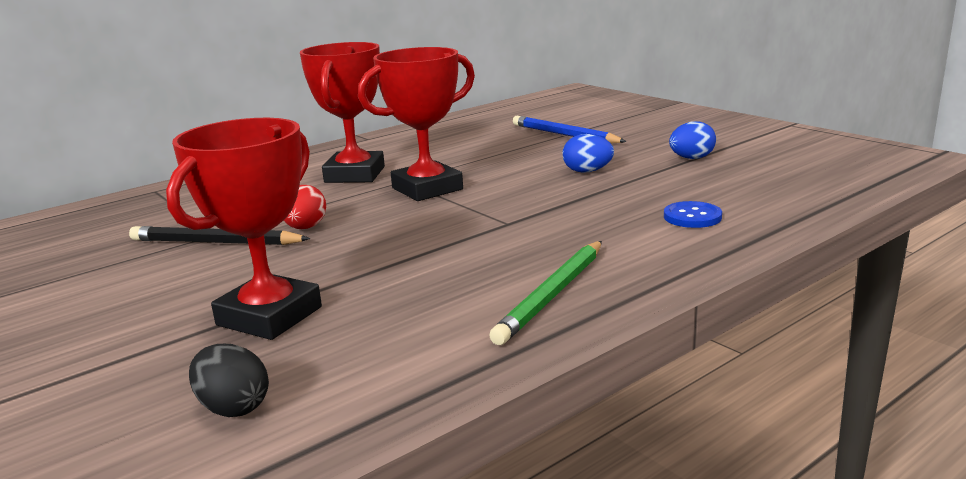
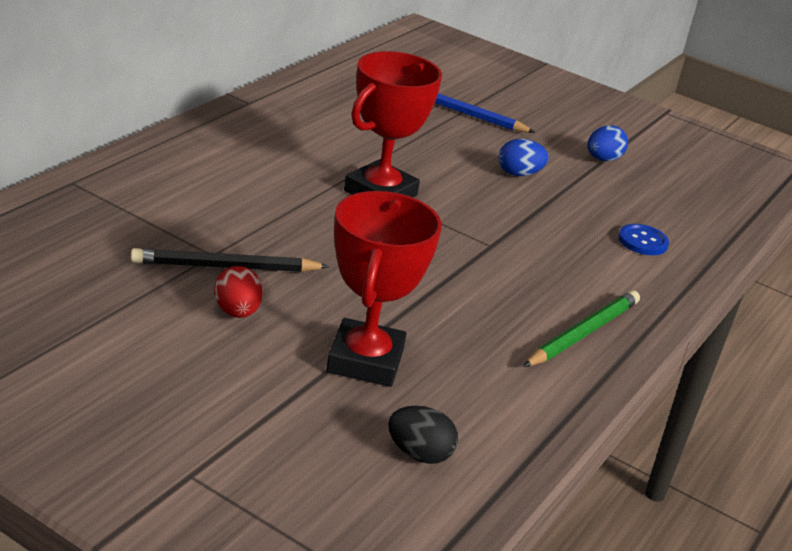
camera: 25 degrees left, 10 degrees up
(305, 228) = (302, 248): red egg -> red egg (237, 312)
(355, 174) = (286, 166): red trophy -> none
(552, 295) = (583, 333): green pencil -> green pencil turned 150 degrees counterclockwise

